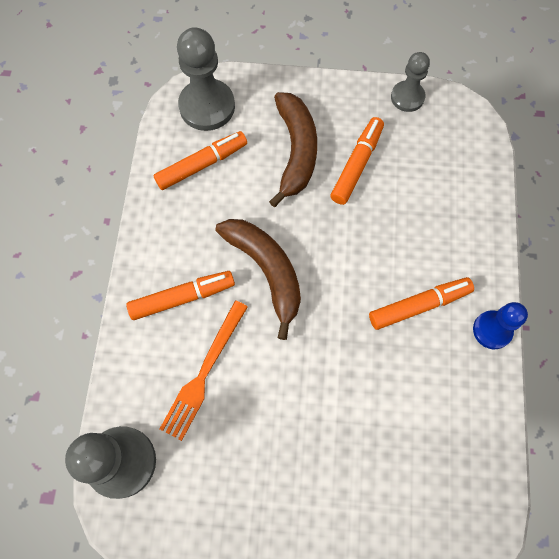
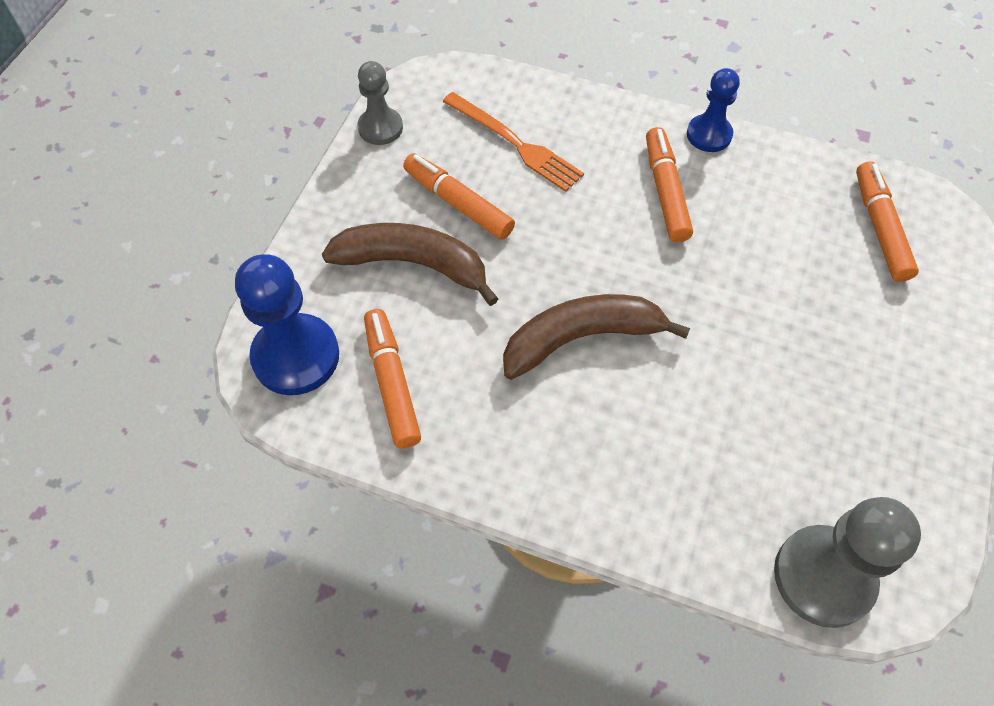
camera: 75 degrees left, 10 degrees down
(182, 297) = (595, 450): orange marker -> orange marker (880, 228)
(204, 373) = (711, 444): orange fork -> orange fork (515, 143)
(207, 106) = (296, 356): grey pawn -> blue pawn

